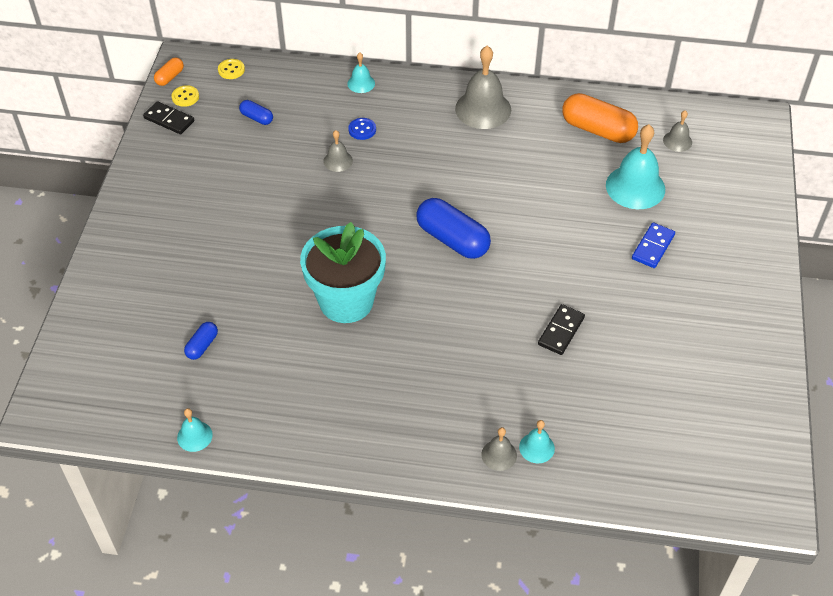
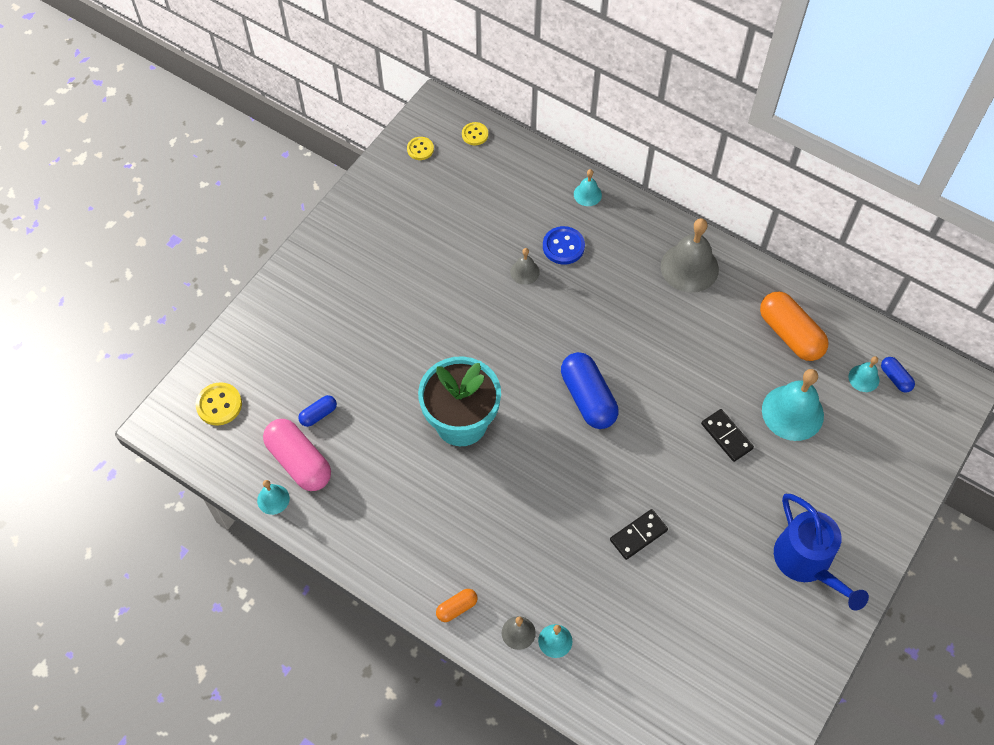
camera: 25 degrees right, 10 degrees up
(94, 375) = (219, 405): none -> yellow button
(169, 119) = (395, 168): black domino -> black domino (726, 436)
(170, 77) = (416, 122): orange capsule -> orange capsule (457, 608)
(204, 393) = (299, 462): none -> pink capsule
(257, 118) = (473, 196): blue capsule -> blue capsule (895, 378)
(362, 130) = (563, 246): blue button -> blue button, size x1.50
(653, 247) = (774, 484): blue domino -> none
(677, 141) = (863, 378): grey bell -> turquoise bell
(716, 296) = (806, 562): none -> blue watering can

